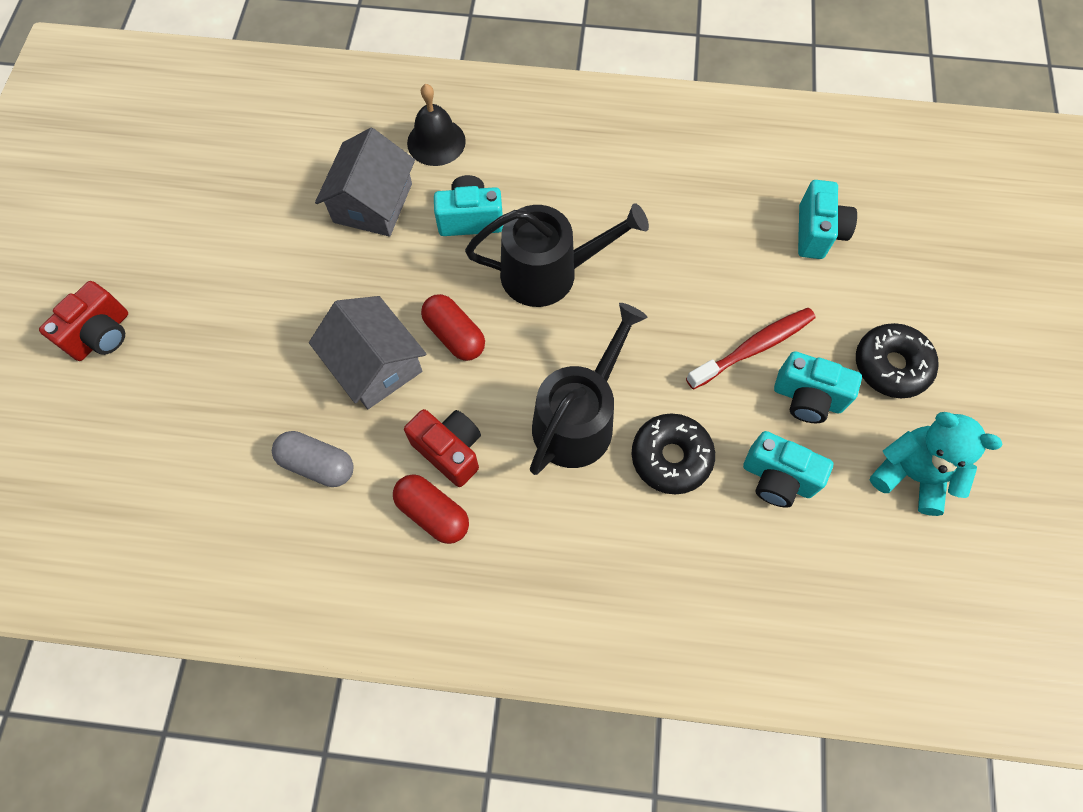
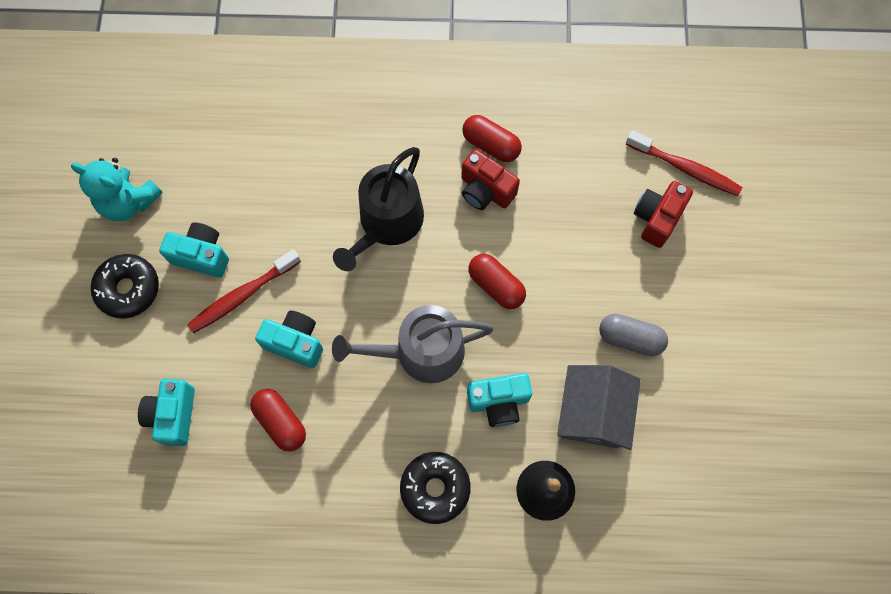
camera: 175 degrees right, 5 degrees up
(102, 335) = (791, 261): red camera -> red camera (657, 218)
(187, 458) = (685, 168): none -> red toothbrush
(317, 464) = (584, 172): grey capsule -> grey capsule (630, 338)
(375, 365) = (557, 254): grey house -> none
(548, 272) = (421, 352): black watering can -> grey watering can
(671, 457) = (314, 199): black donut -> black donut (435, 488)
(702, 218) = (281, 422): none -> red capsule
(777, 478) = (232, 190): turquoise camera -> turquoise camera (295, 343)

